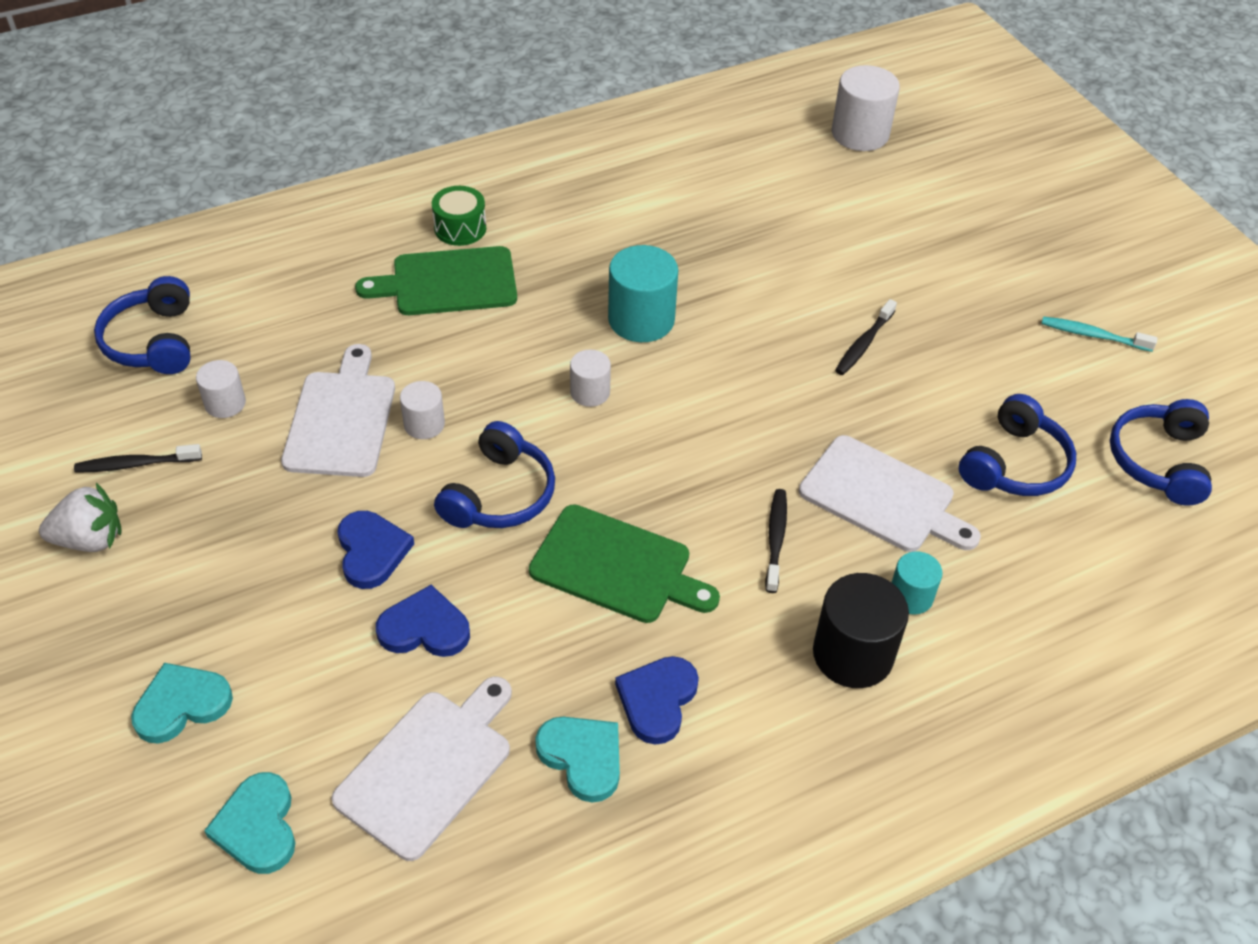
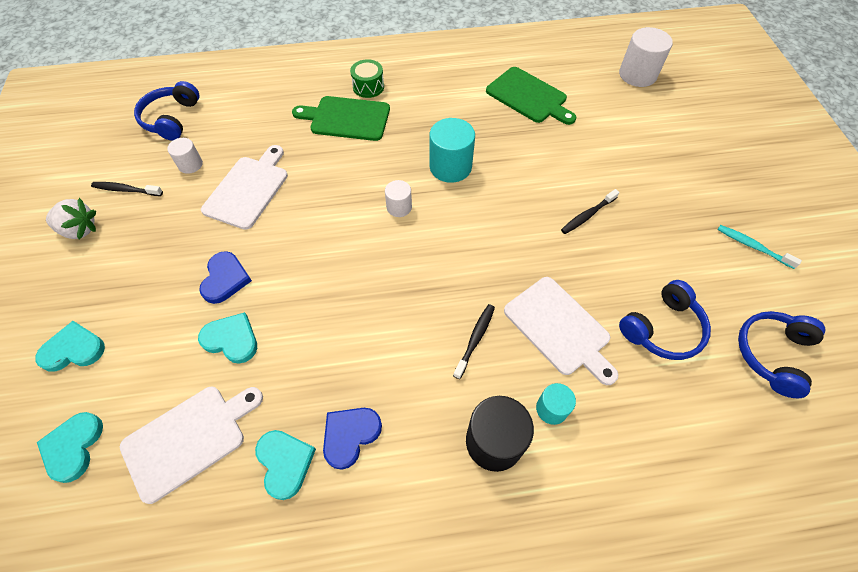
camera: 20 degrees right, 10 degrees up
(424, 424) = (293, 204): white cylinder -> none
(424, 628) = (231, 339): blue heart -> turquoise heart
(500, 495) = (316, 261): blue headphones -> none
(617, 566) = (365, 330): green cutting board -> green cutting board (529, 96)

